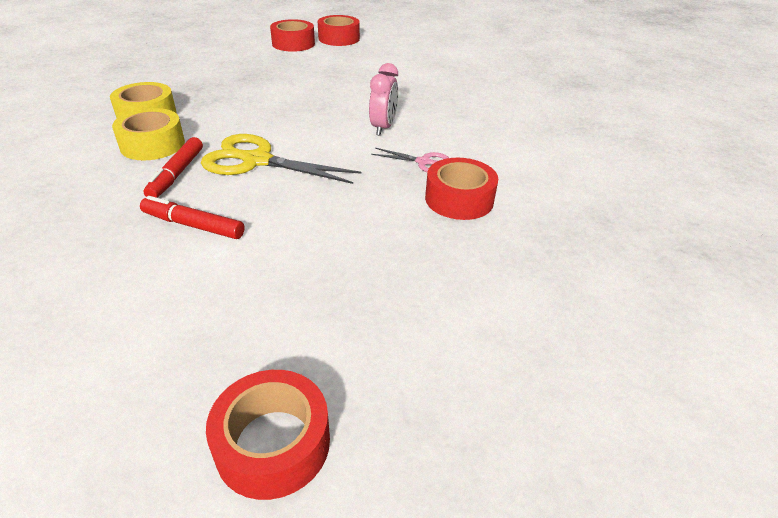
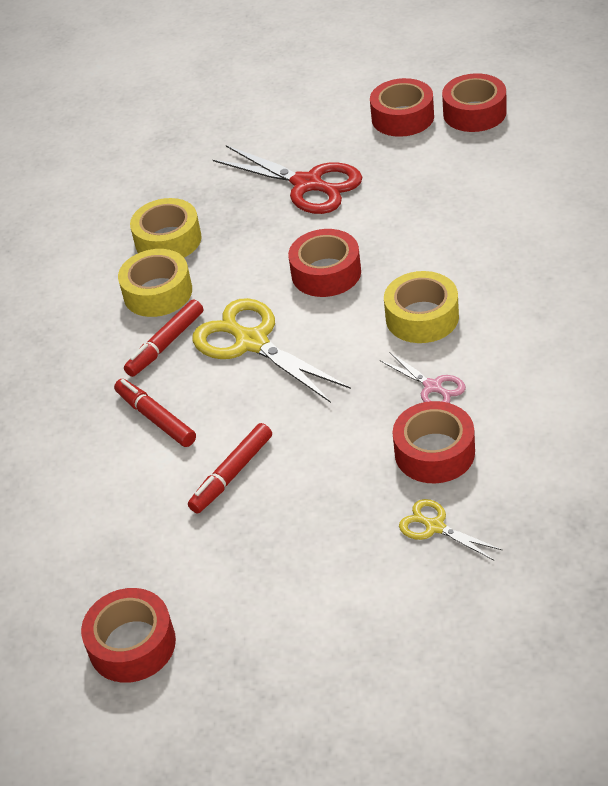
camera: 35 degrees right, 5 degrees up
(246, 76) = (307, 184): none -> red scissors
(292, 115) = (326, 273): none -> red tape
(295, 250) = (232, 474): none -> red marker
(383, 127) = (422, 317): pink clock -> yellow tape
(503, 247) = (435, 527): none -> yellow scissors

